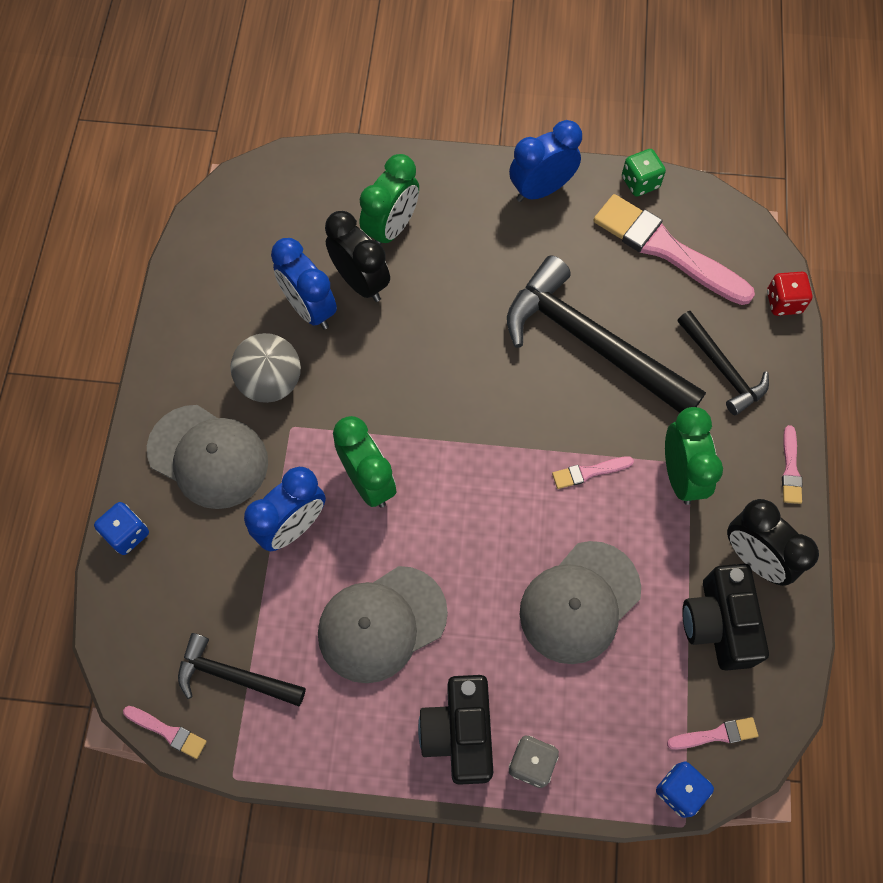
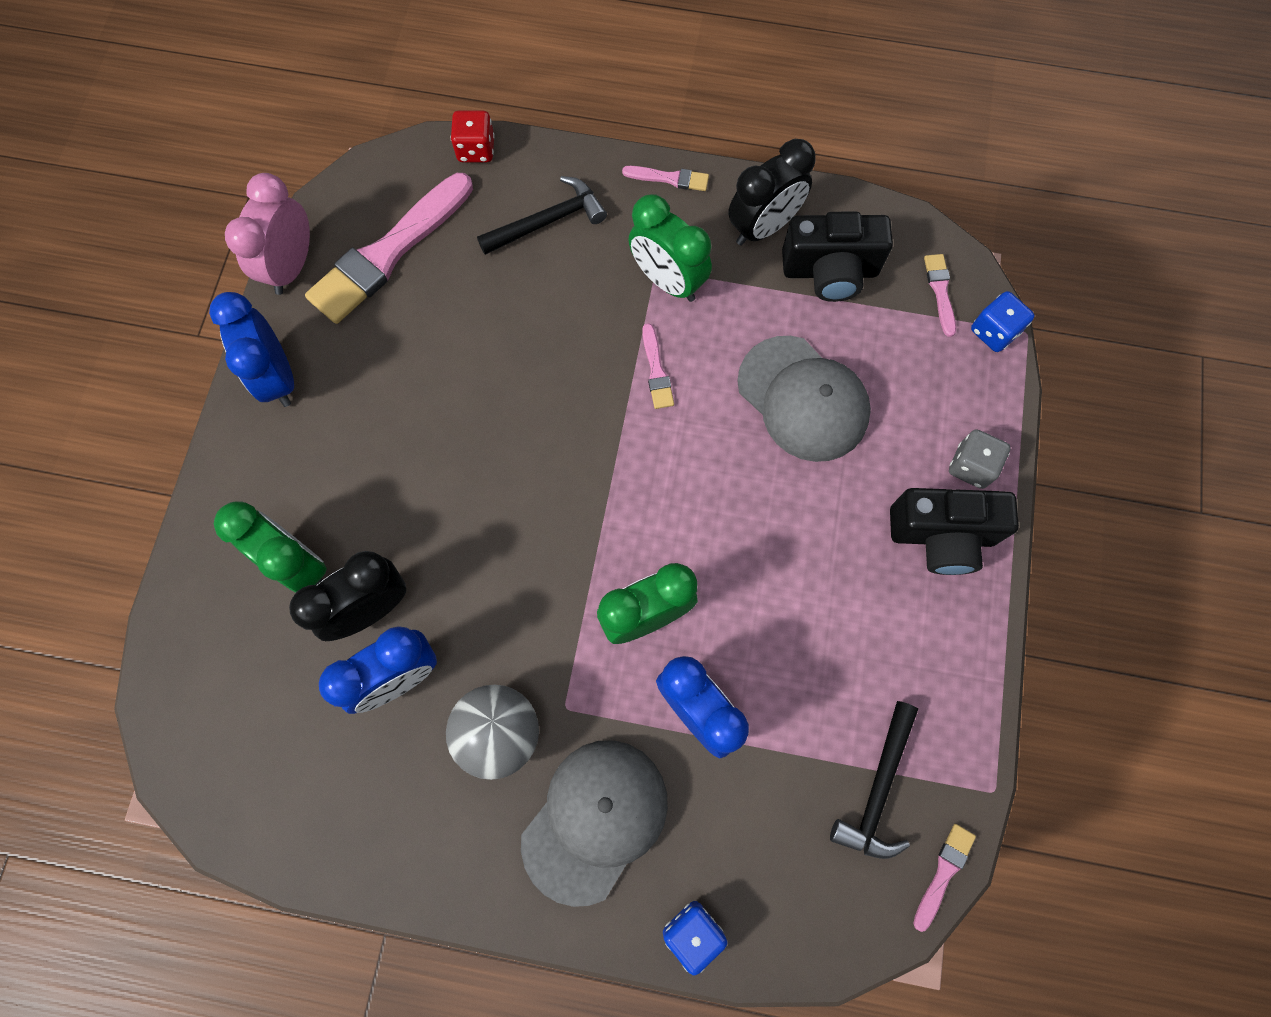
camera: 85 degrees left, 5 degrees up
(381, 624) = (820, 611): grey cap -> none
(591, 343) = (498, 348): black hammer -> none
(640, 182) = (292, 267): green dice -> pink clock
(680, 475) = (667, 281): green clock -> green clock turned 135 degrees counterclockwise

